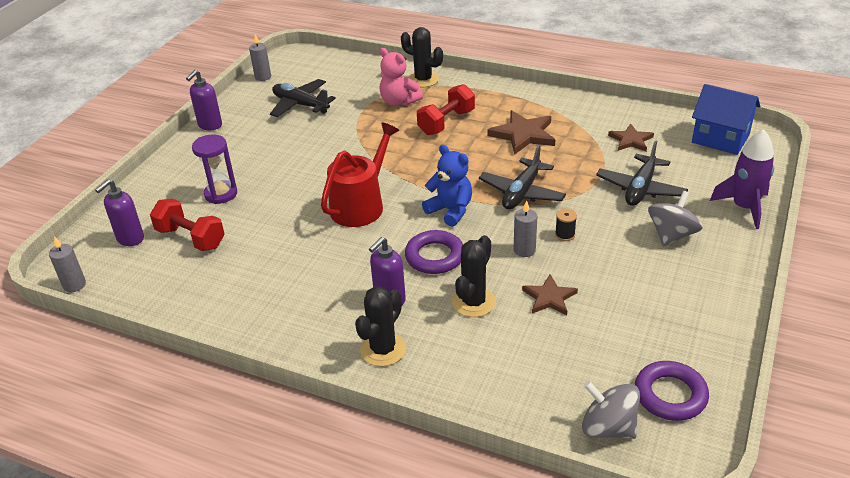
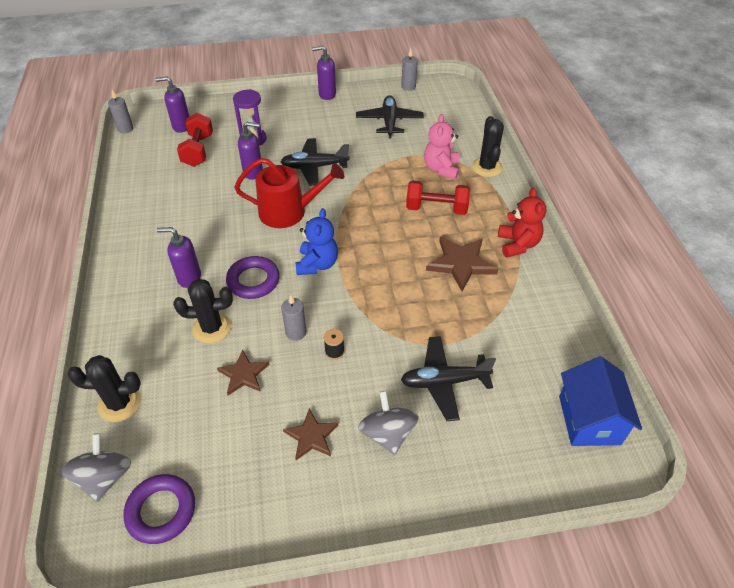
camera: 55 degrees right, 10 degrees up
(275, 210) = (253, 172): none -> purple soap dispenser
(383, 349) = (133, 299): black cactus -> black cactus (119, 403)
(522, 192) = (374, 298): black plane -> black plane (314, 167)
(528, 100) = (518, 244): none -> red teddy bear
(631, 140) = (519, 344): brown star -> brown star (311, 436)
(671, 235) = (387, 433): grey spinning top -> grey spinning top turned 105 degrees counterclockwise
(744, 207) = (478, 483): purple rocket -> none

